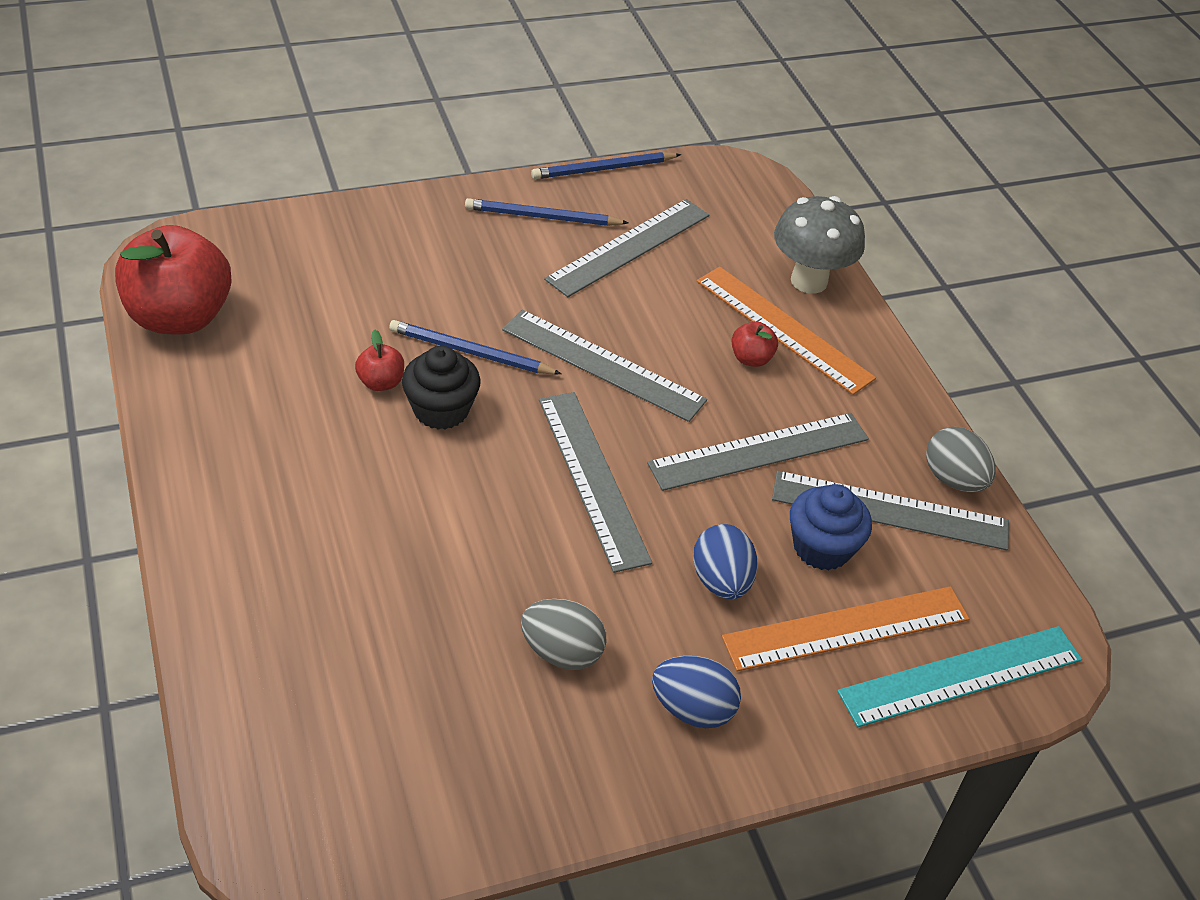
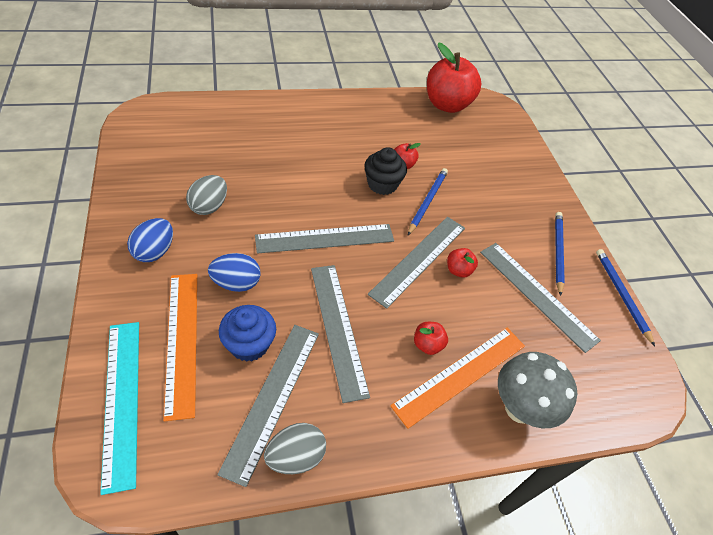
camera: 95 degrees right, 5 degrees up
(610, 322) = (458, 270): none -> red apple

